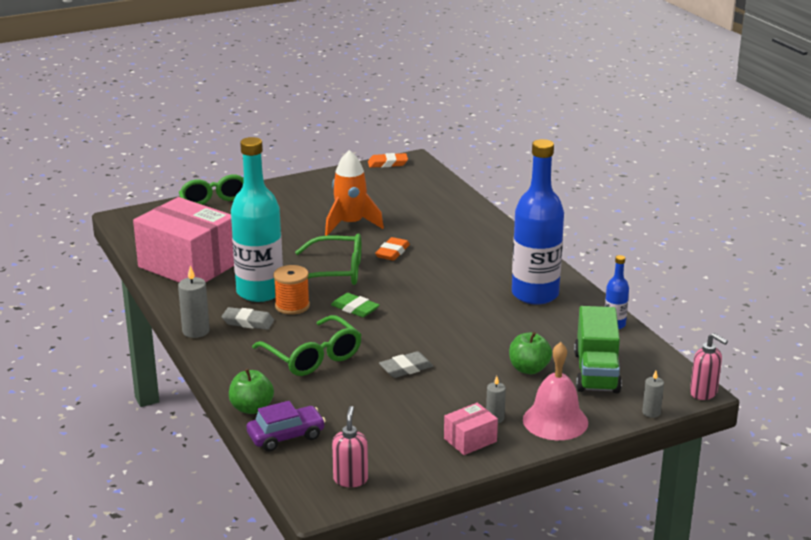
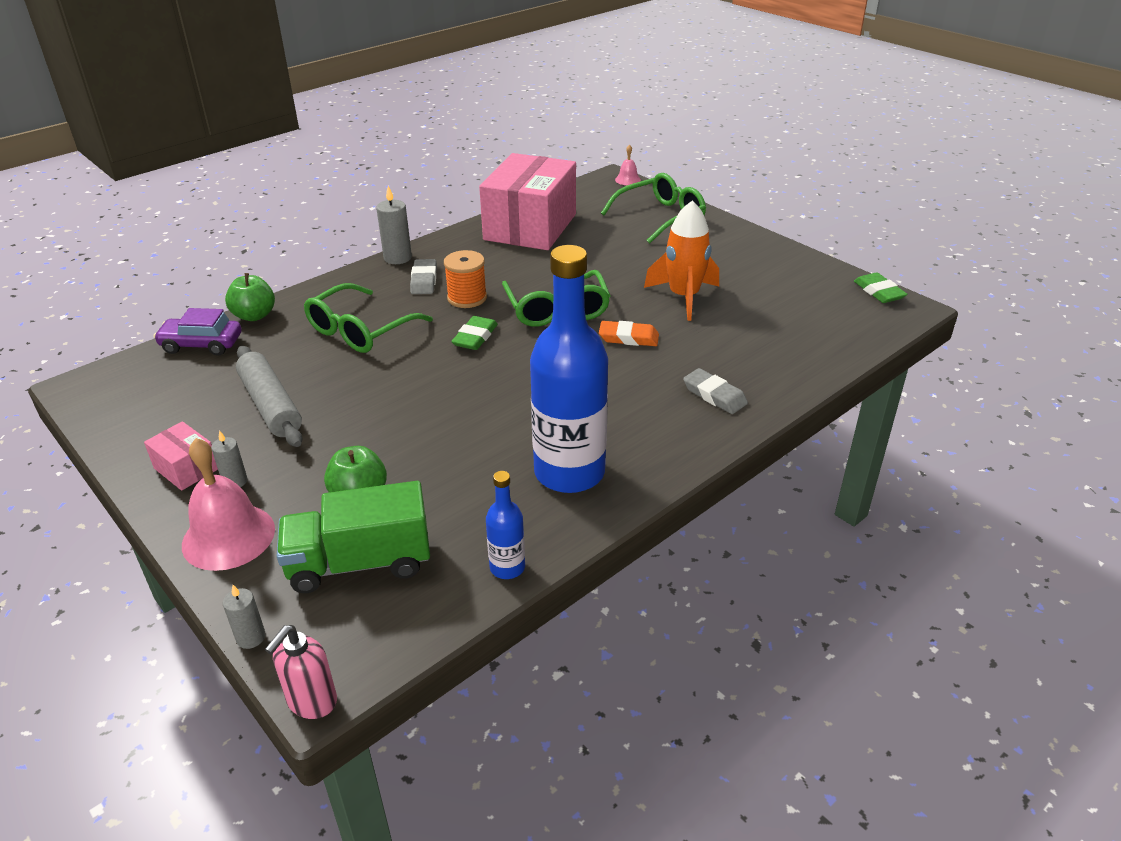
camera: 75 degrees right, 10 degrees up
(135, 212) = (628, 180): none -> pink bell
(260, 292) = (490, 274): turquoise bottle -> none
(286, 436) = (201, 344): purple car -> purple car turned 135 degrees clockwise
(350, 479) = (116, 397): pink soap dispenser -> none
(387, 163) = (879, 292): orange eraser -> green eraser
(403, 401) = (271, 405): none -> grey rolling pin
(406, 368) = (345, 395): grey eraser -> grey eraser (714, 395)

